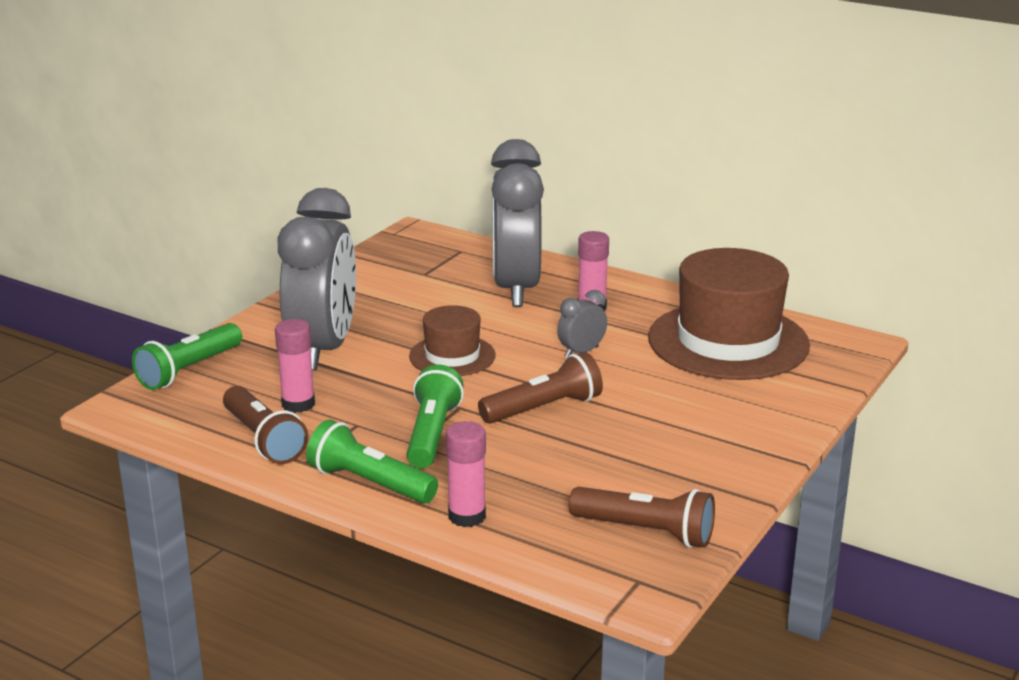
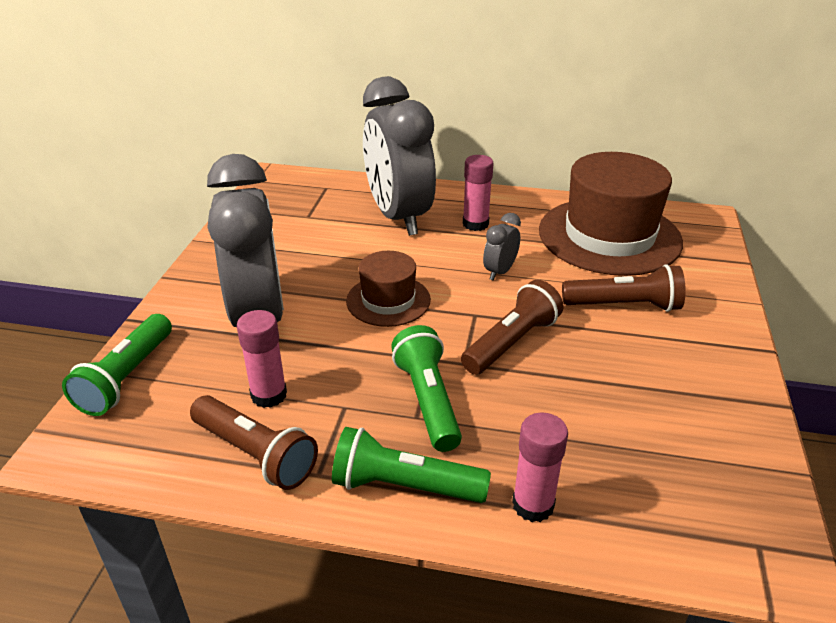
camera: 20 degrees left, 10 degrees up
(646, 532) = (714, 474): brown flashlight -> brown flashlight (624, 306)

